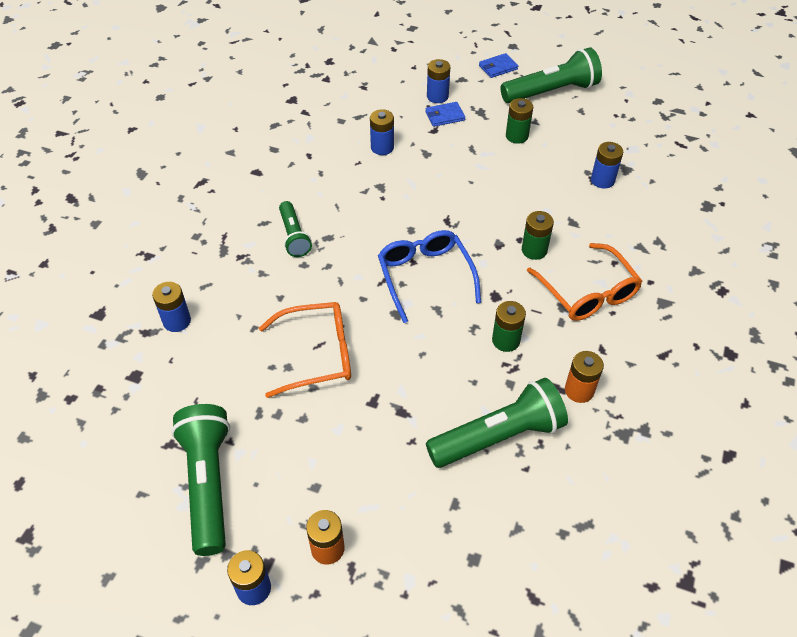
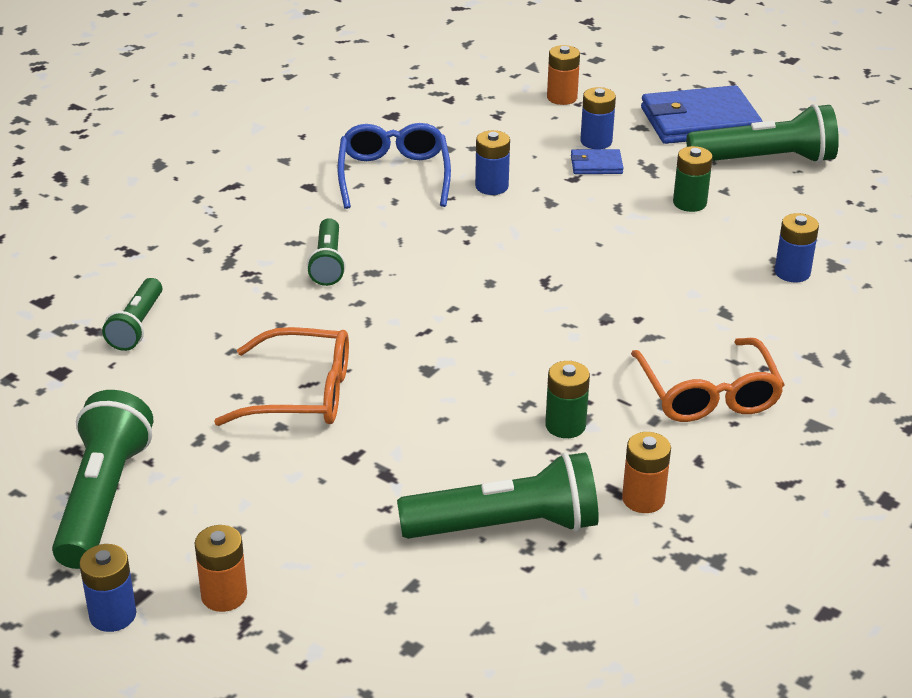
camera: 15 degrees right, 15 degrees down
(177, 321) = (137, 326): blue battery -> green flashlight
(401, 64) = (562, 97): none -> orange battery
(425, 277) = (485, 337): blue glasses -> blue glasses (394, 176)
(498, 67) = (699, 121): blue wallet -> blue wallet, size x2.17
(534, 250) = (653, 334): green battery -> none

